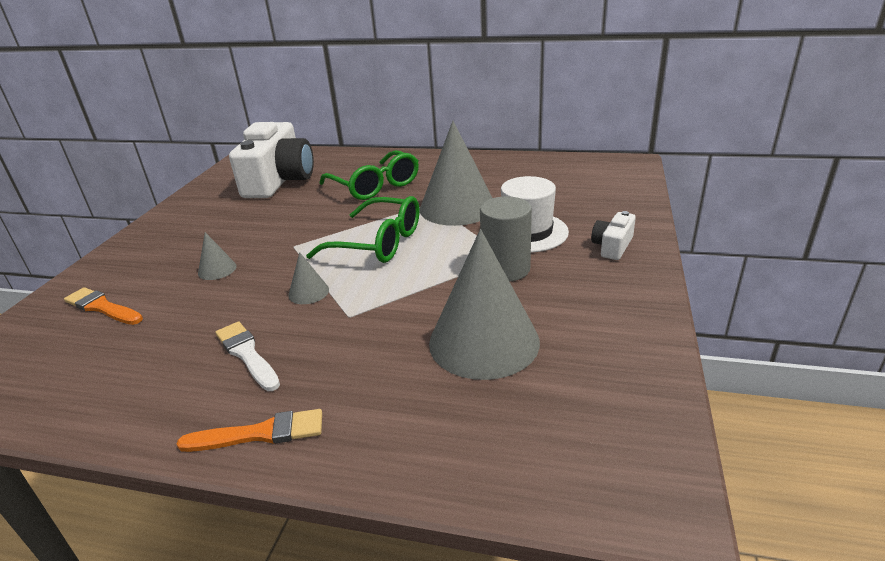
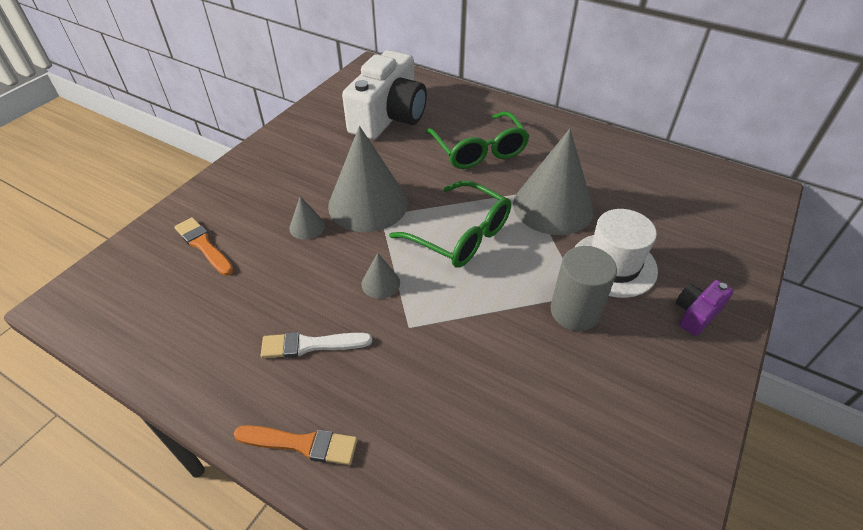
camera: 15 degrees right, 15 degrees up
(247, 354) = (310, 345): white brush -> white brush turned 75 degrees counterclockwise
(484, 341) = (524, 402): grey cone -> grey cone (368, 204)
(612, 246) = (696, 313): white camera -> purple camera

